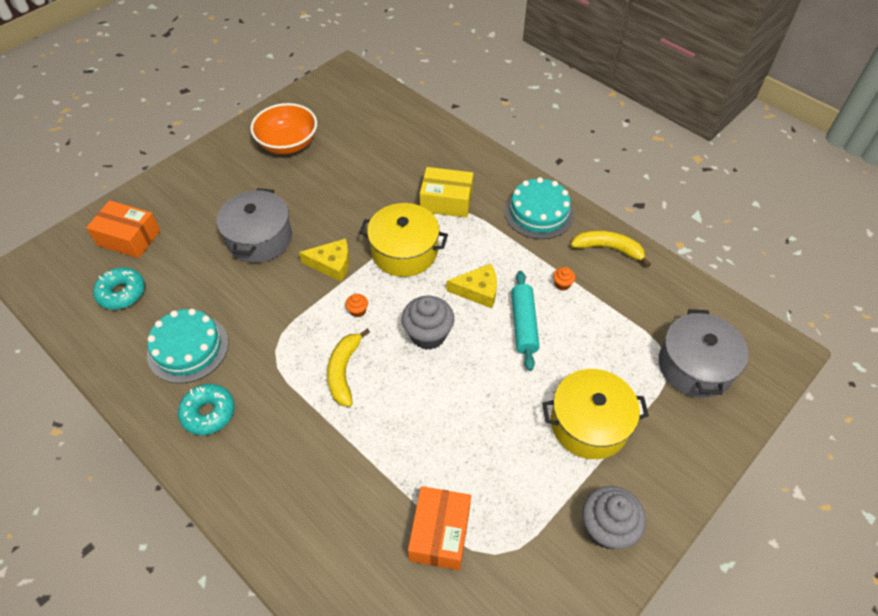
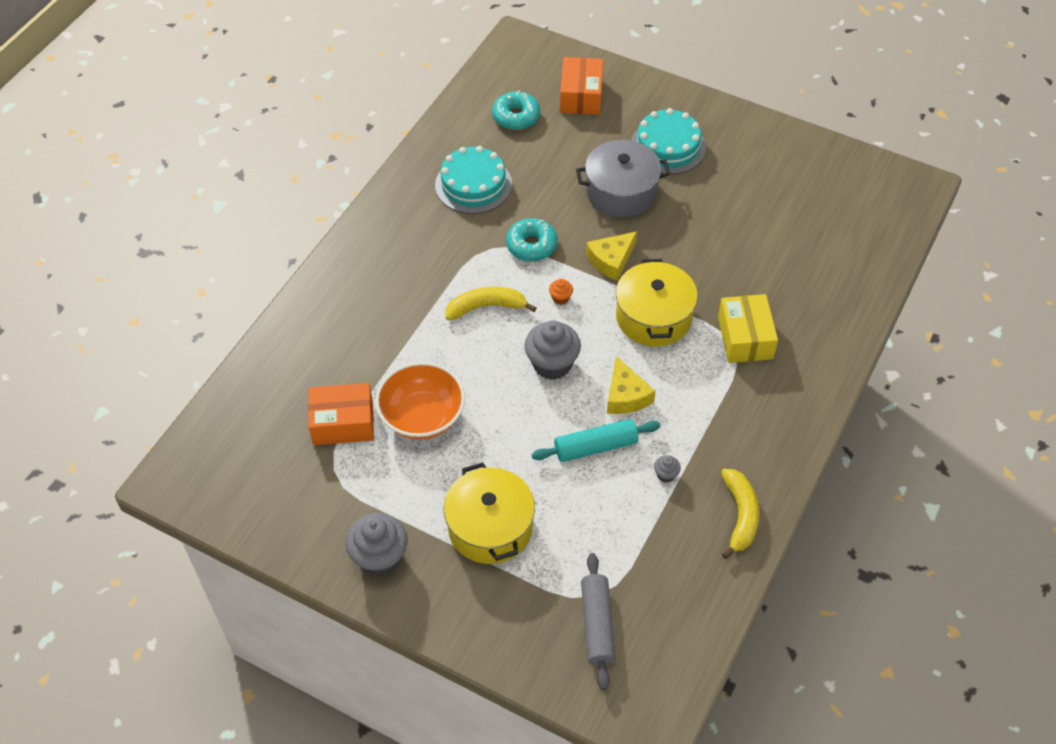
camera: 75 degrees right, 0 degrees up
(208, 413) = (412, 222): turquoise donut -> turquoise donut (531, 245)
(288, 144) = (766, 171): orange bowl -> orange bowl (422, 416)
(332, 264) = (611, 260): yellow cheese -> yellow cheese turned 60 degrees clockwise
(539, 212) = (768, 433): turquoise cake -> turquoise cake (668, 146)
(562, 284) = (666, 475): orange cupcake -> grey cupcake
(695, 366) = (597, 625): grey pot -> grey rolling pin

